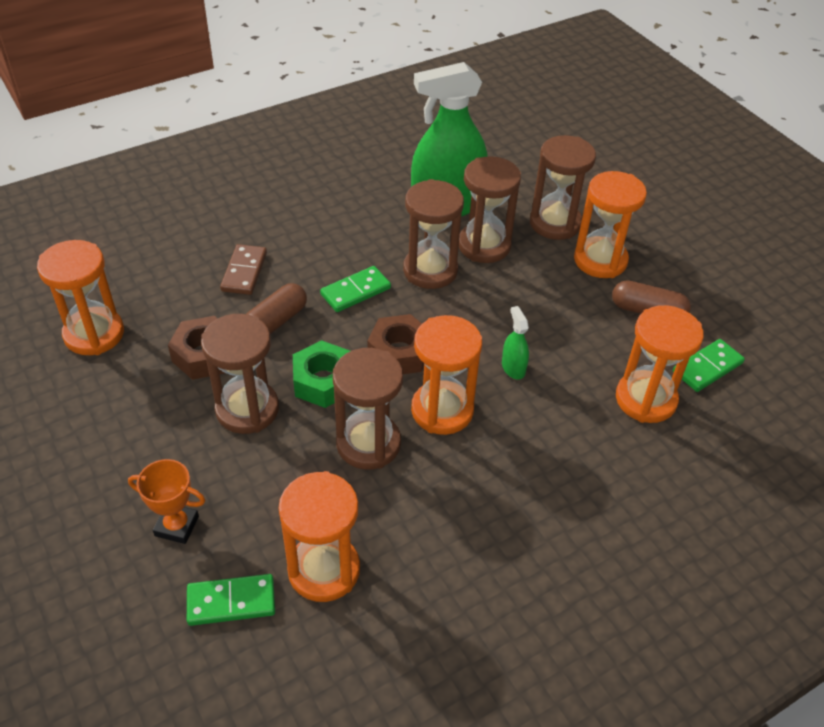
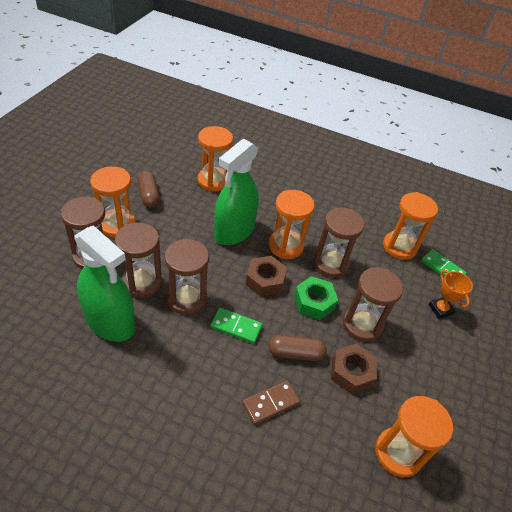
camera: 130 degrees left, 0 degrees up
(513, 368) = (234, 231): green spray bottle -> green spray bottle, size x2.50
(707, 368) = (174, 167): green domino -> none

